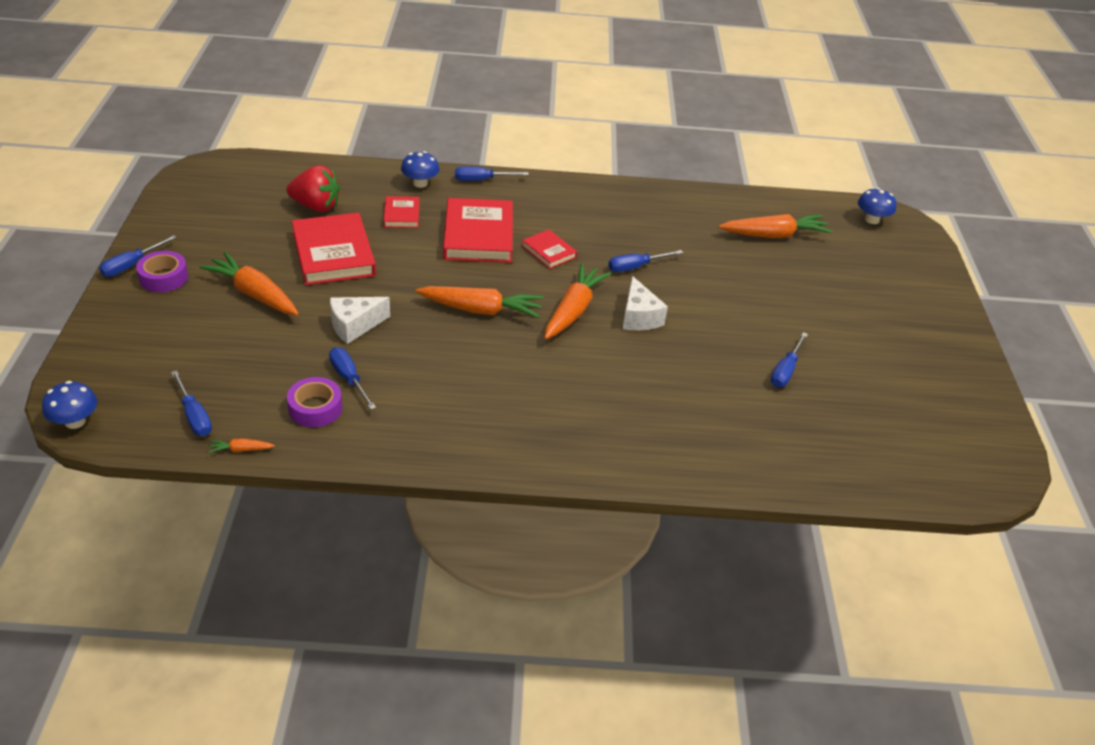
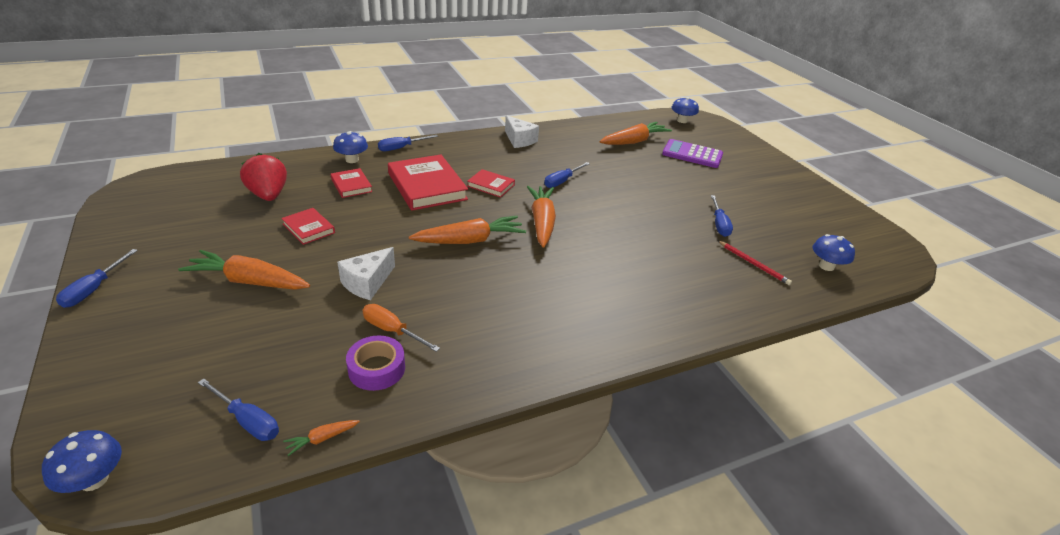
camera: 25 degrees left, 5 degrees down
(164, 277) = (139, 291): purple tape -> none
(316, 206) = (268, 195): red strawberry -> red strawberry turned 105 degrees counterclockwise
(333, 254) = (308, 228): red book -> red book, size x0.52
(349, 379) = (392, 331): blue screwdriver -> orange screwdriver
(639, 317) = (592, 214): white cheese -> white cheese (519, 140)
(782, 428) = (753, 264): none -> red pencil
(839, 272) = (692, 154): none -> purple calculator
(875, 459) = (826, 266): none -> blue mushroom

